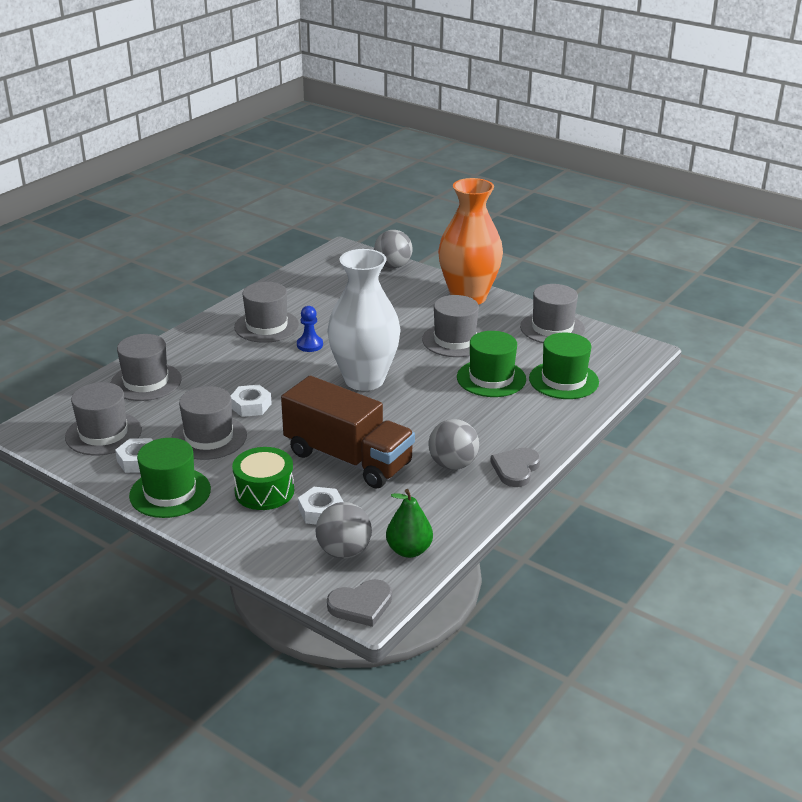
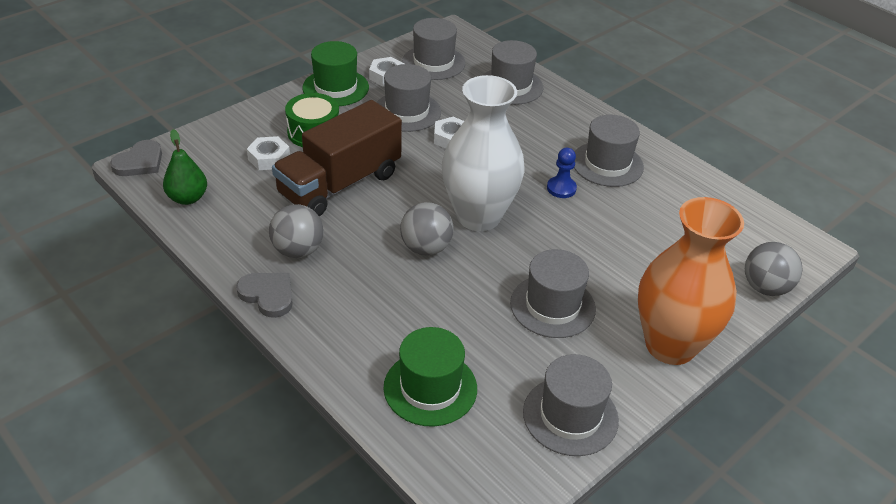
camera: 100 degrees right, 10 degrees up
(344, 551) = (209, 163): grey ball -> grey ball (426, 248)
(361, 605) = (140, 162): grey heart -> grey heart turned 135 degrees counterclockwise
(491, 378) = (454, 319): green hat -> none

